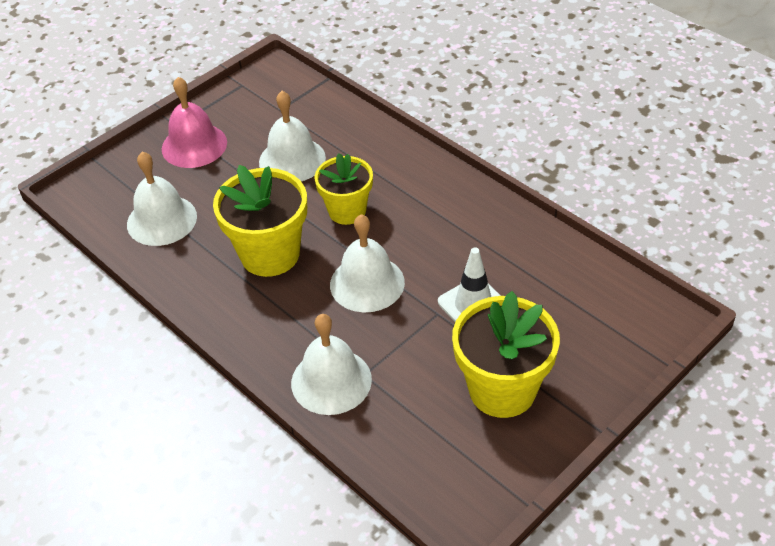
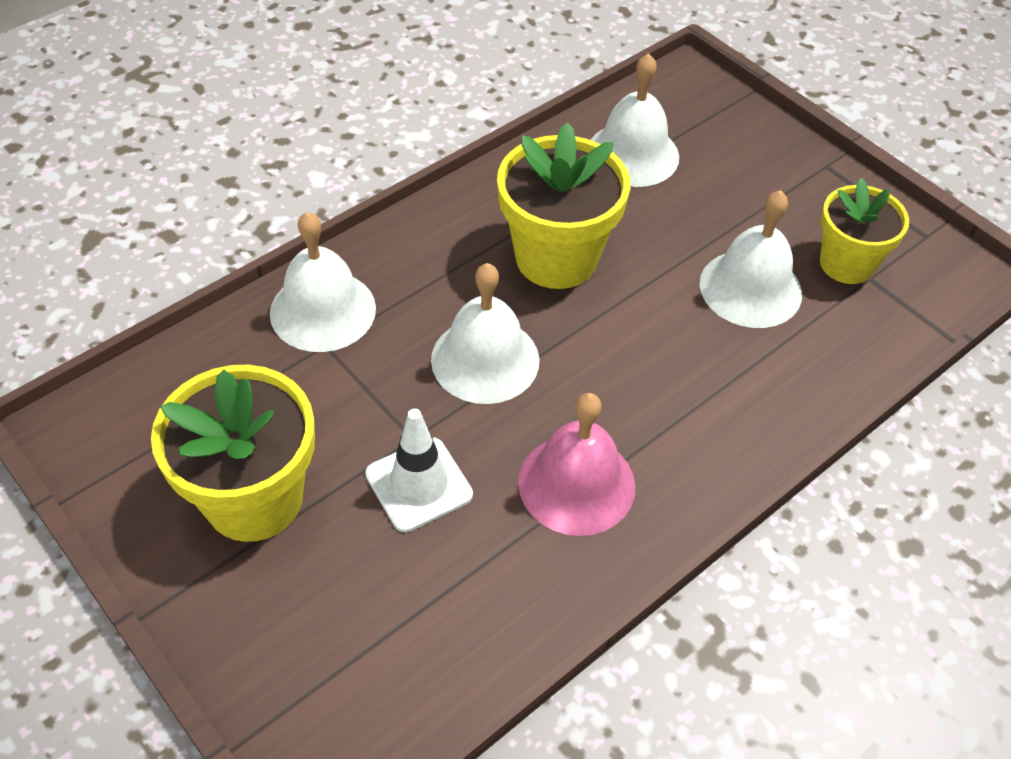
camera: 90 degrees right, 5 degrees up
(194, 145) = (782, 183): pink bell -> pink bell (576, 484)
(347, 211) = (634, 346): yellow flower pot -> yellow flower pot (846, 264)

